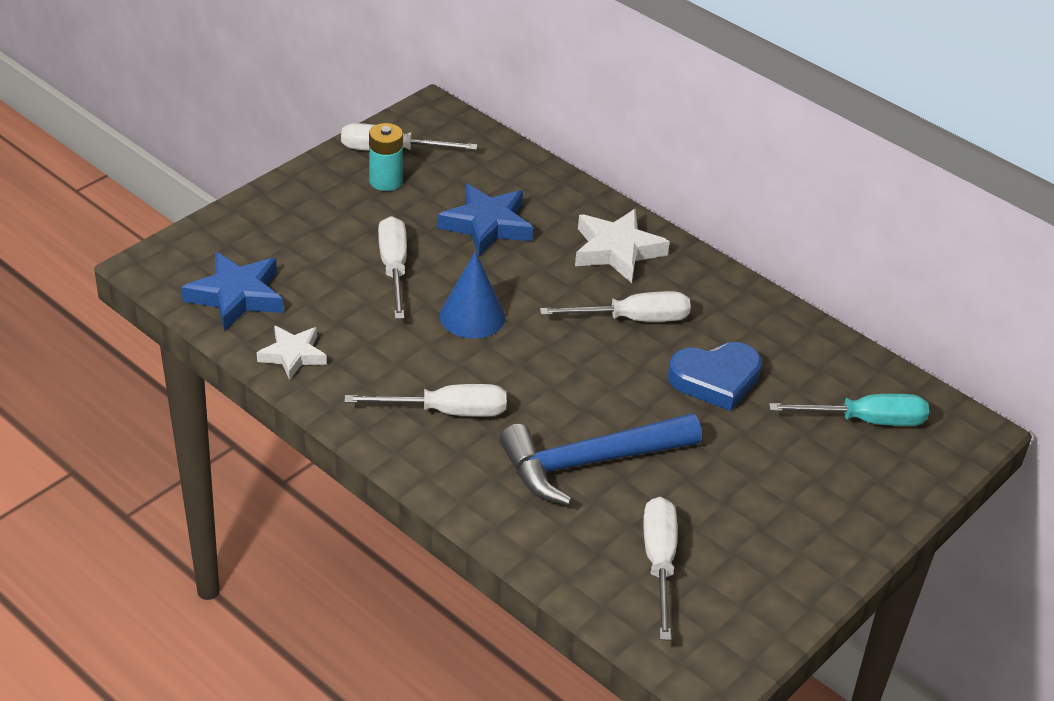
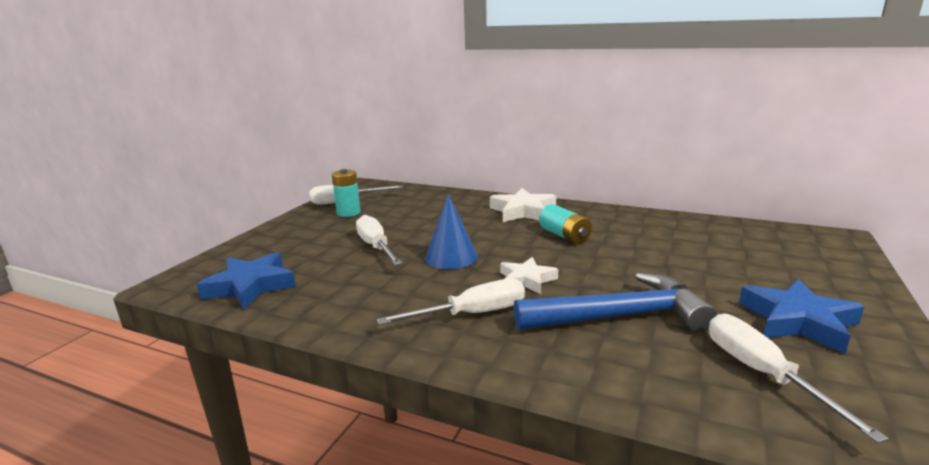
camera: 15 degrees left, 20 degrees down
(293, 355) = (313, 310): white star -> white star (527, 280)
(487, 225) = (429, 217): blue star -> blue star (798, 321)
(590, 462) = (619, 316): blue hammer -> blue hammer turned 150 degrees counterclockwise
(632, 319) = (564, 236): white screwdriver -> turquoise battery
(715, 379) = (652, 250): blue heart -> none
(865, 420) = (772, 247): turquoise screwdriver -> none

